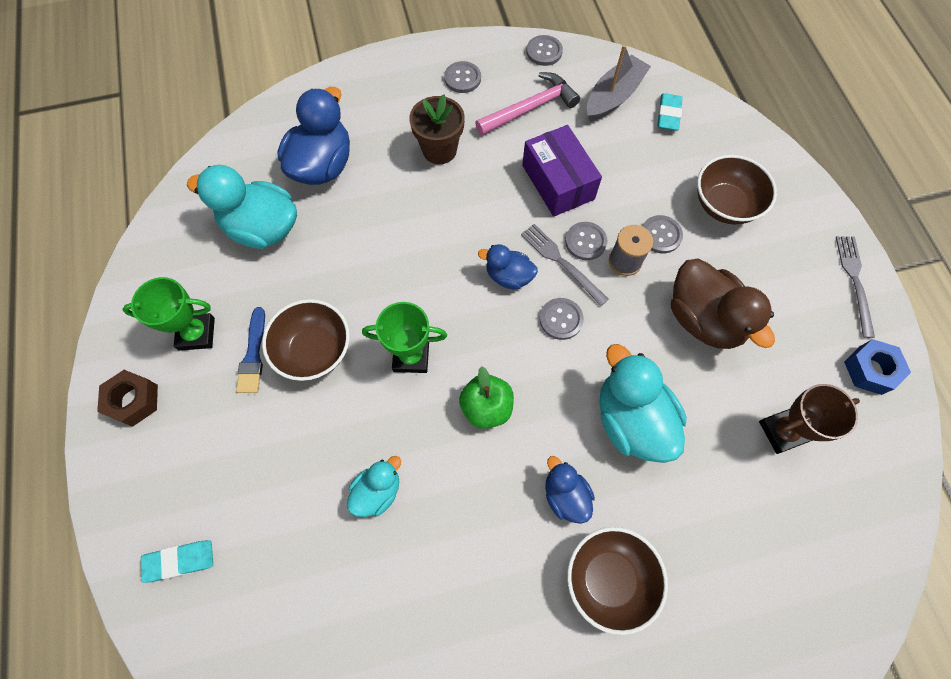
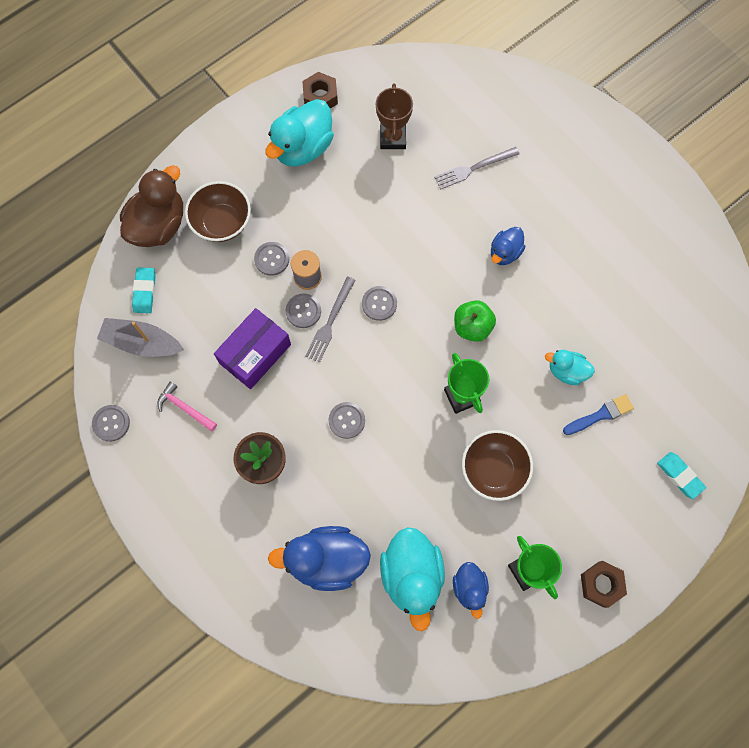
camera: 115 degrees left, 5 degrees up
(253, 355) = (520, 515): blue brush -> blue brush (600, 415)
(462, 78) = (174, 483): grey button -> grey button (346, 420)
(508, 276) = (361, 355): blue duck -> blue duck (469, 588)
(530, 108) = (185, 408): pink hammer -> pink hammer, size x0.64
(609, 578) = (541, 209): brown bowl -> none
(631, 420) = (432, 230): turquoise duck -> turquoise duck (302, 148)
(668, 115) = (144, 291): turquoise eraser -> turquoise eraser turned 75 degrees counterclockwise
(703, 319) = (331, 208): brown duck -> brown duck (158, 225)
(782, 431) = (393, 138): brown trophy -> brown trophy turned 45 degrees clockwise
(854, 281) = (252, 120): grey fork -> grey fork (473, 168)
(870, 370) = (320, 96): blue nut -> brown nut

